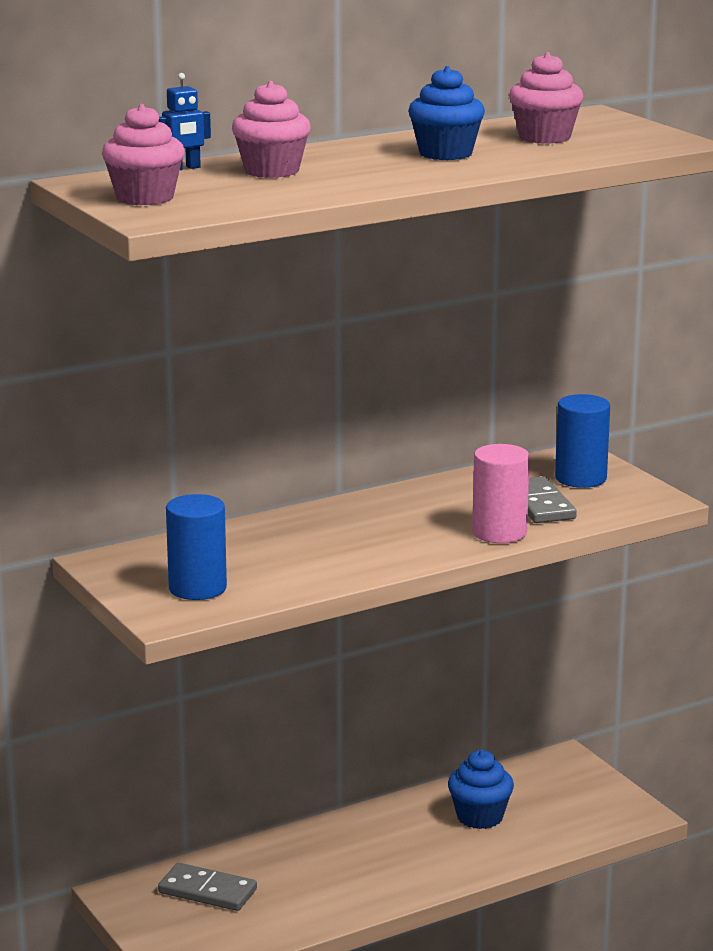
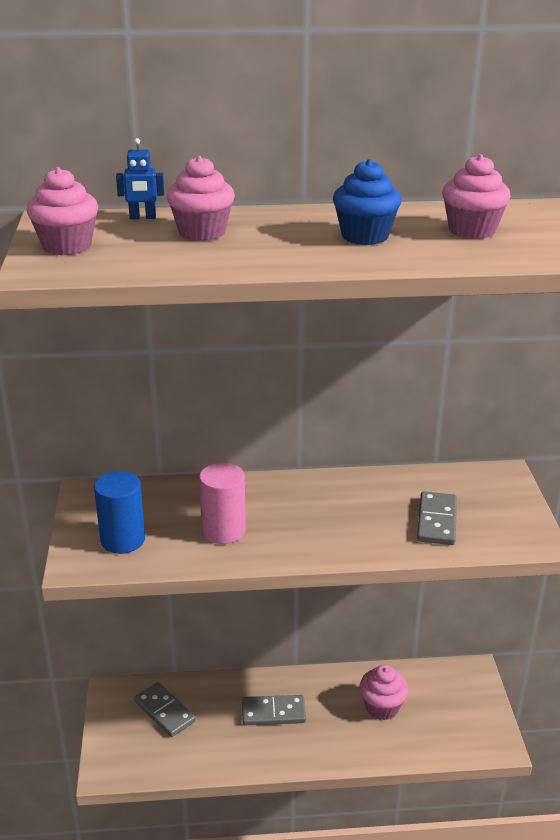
camera: 25 degrees right, 10 degrees up
(350, 856) = (273, 712): none -> grey domino
(480, 817) = (382, 707): blue cupcake -> pink cupcake
(499, 533) = (383, 544): pink cylinder -> pink cylinder (223, 530)
(580, 478) = (489, 500): blue cylinder -> none

